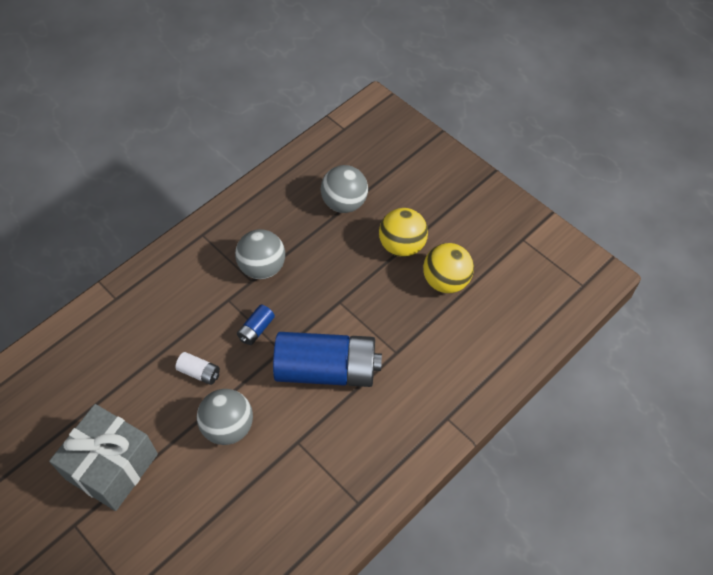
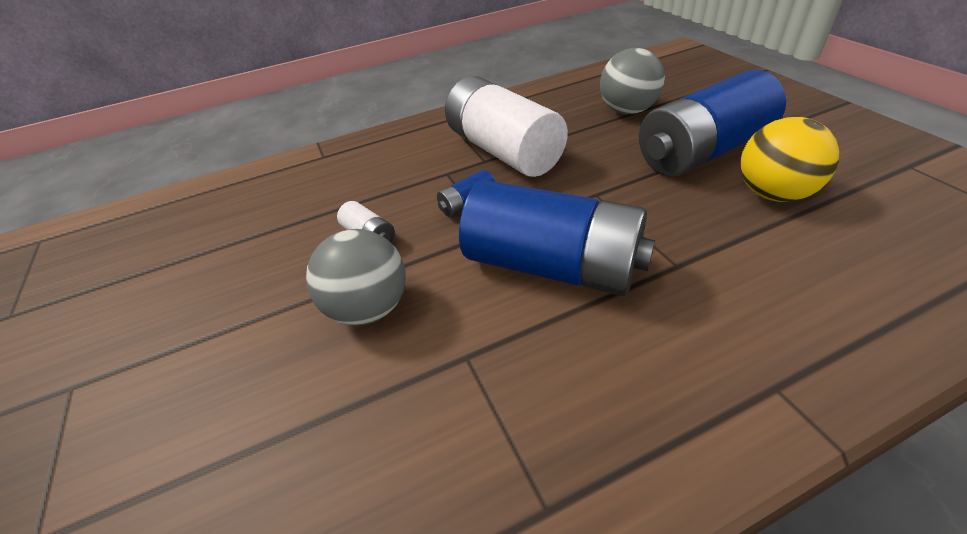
camera: 25 degrees right, 15 degrees down
(112, 466) = (183, 320): grey gift -> none
(262, 267) = (503, 151): grey ball -> white battery
(402, 246) = (702, 152): yellow ball -> blue battery

